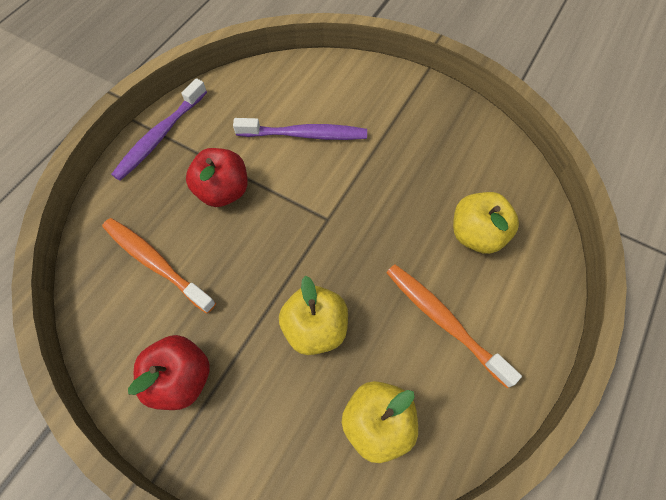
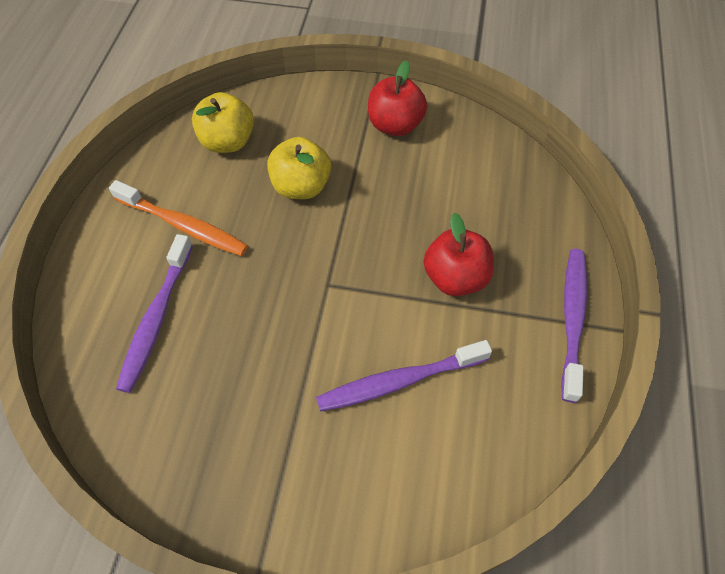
camera: 160 degrees right, 5 degrees down
(156, 263) = (473, 192): orange toothbrush -> none
(476, 234) = (157, 318): yellow apple -> purple toothbrush

